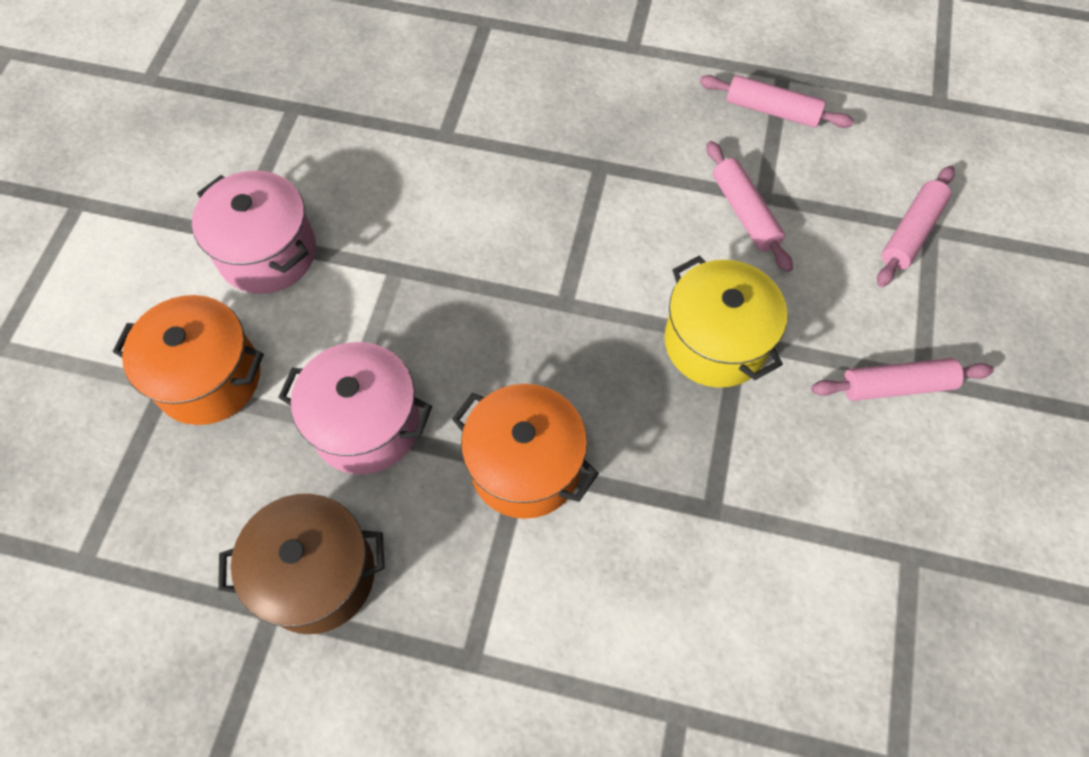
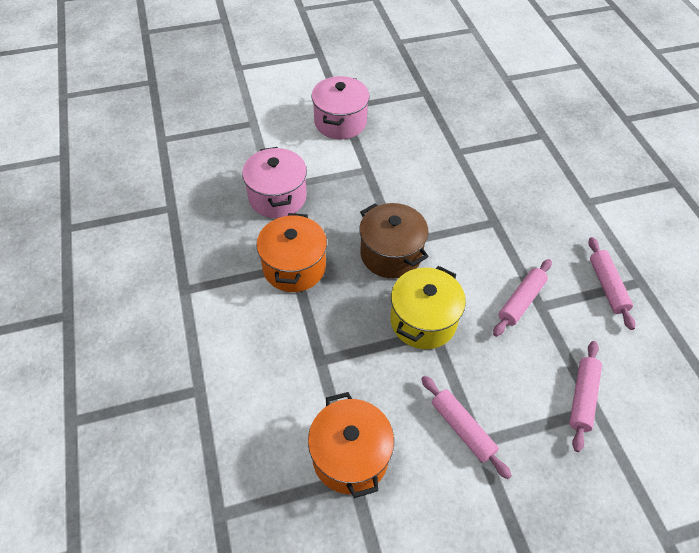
camera: 60 degrees right, 10 degrees down
(208, 378) = (265, 134): orange pot -> orange pot (350, 456)
(317, 575) = (195, 215): brown pot -> brown pot (391, 254)
(911, 232) = (582, 398): pink rolling pin -> pink rolling pin turned 75 degrees counterclockwise

